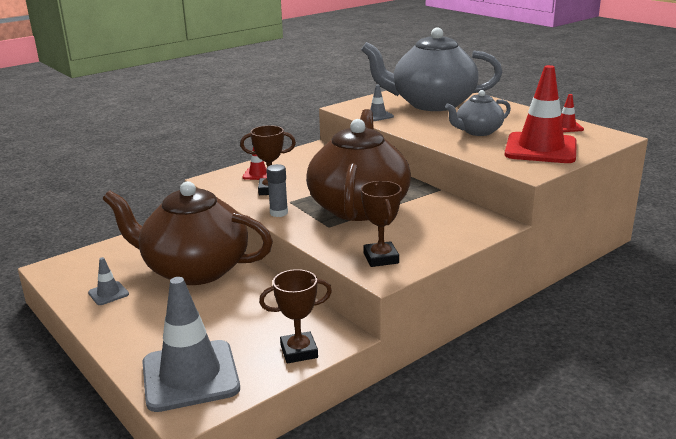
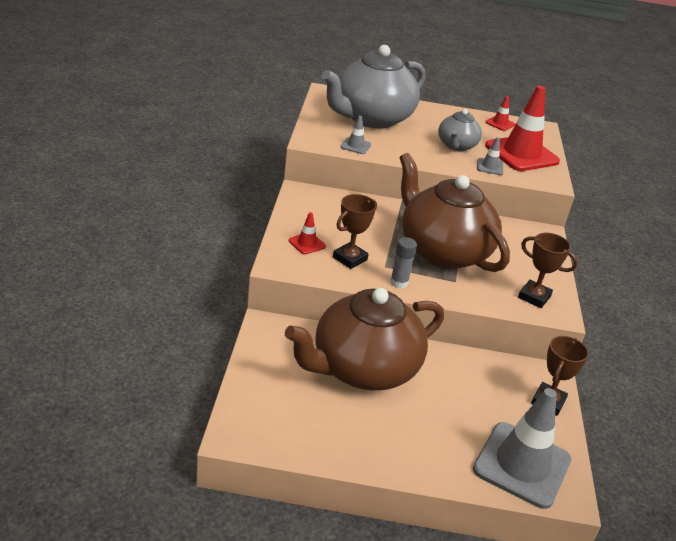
camera: 50 degrees left, 10 degrees up
(108, 293) = (338, 431): grey traffic cone -> grey traffic cone (489, 167)

